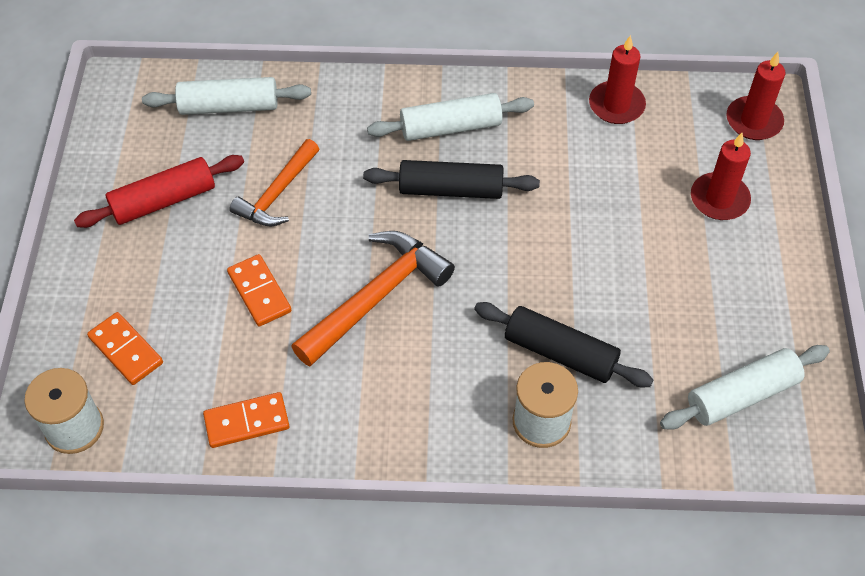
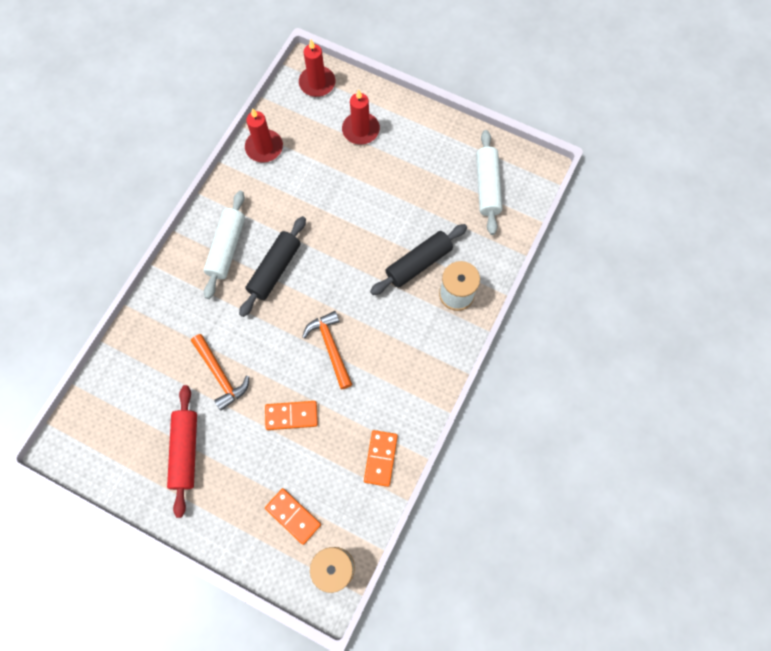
camera: 65 degrees left, 15 degrees up
(126, 350) = (293, 516): orange domino -> orange domino turned 60 degrees clockwise
(229, 106) = (128, 378): white rolling pin -> none
(376, 297) = (330, 347): orange hammer -> orange hammer, size x0.66

